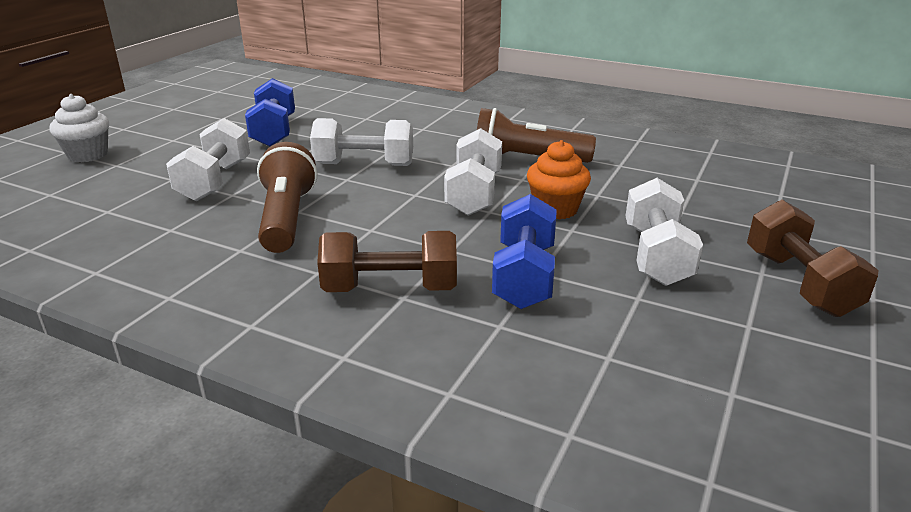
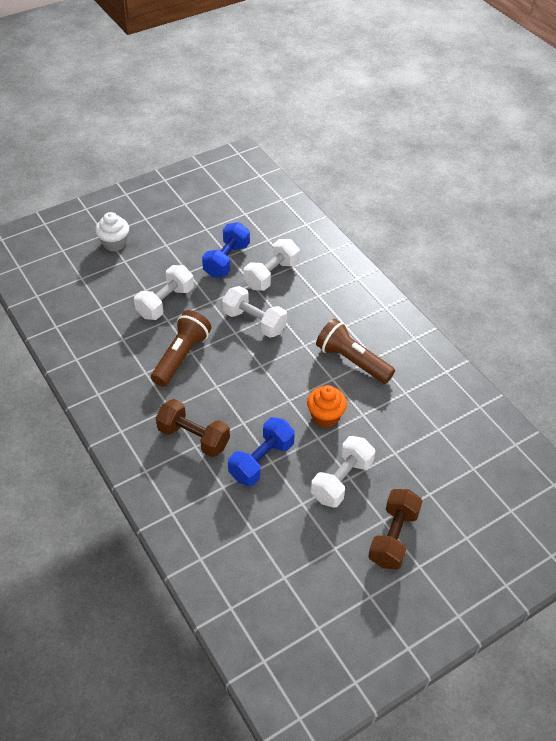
camera: 30 degrees right, 20 degrees up
(474, 194) = (293, 381): white dumbbell -> white dumbbell (271, 275)

